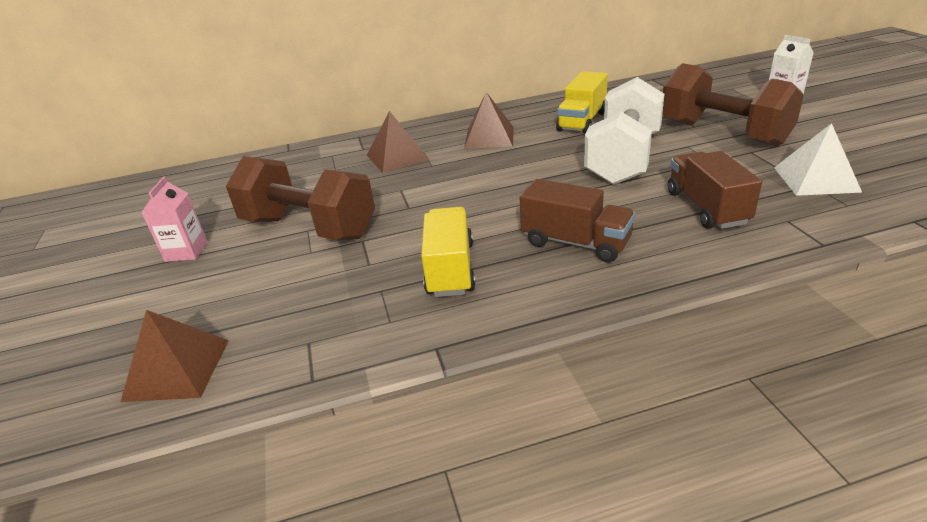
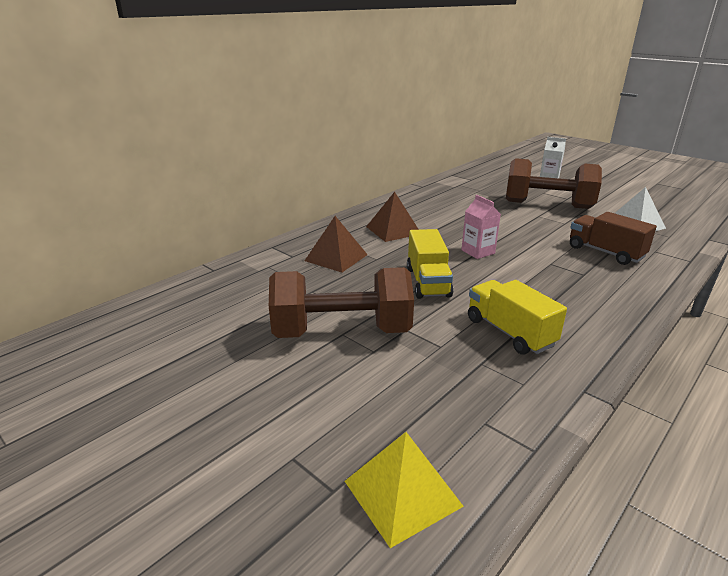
camera: 35 degrees left, 5 degrees down
(177, 369) = (402, 493): brown pyramid -> yellow pyramid
(186, 251) = (240, 386): pink carton -> pink carton (478, 252)
(575, 242) = (564, 292): brown truck -> none
(582, 121) = (446, 209): yellow truck -> yellow truck (428, 282)
(623, 159) = (512, 230): white dumbbell -> none

